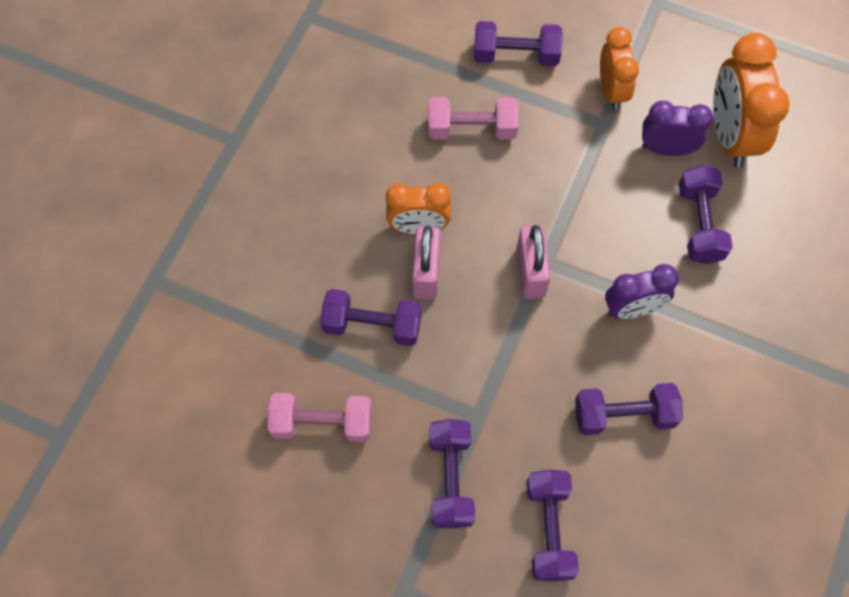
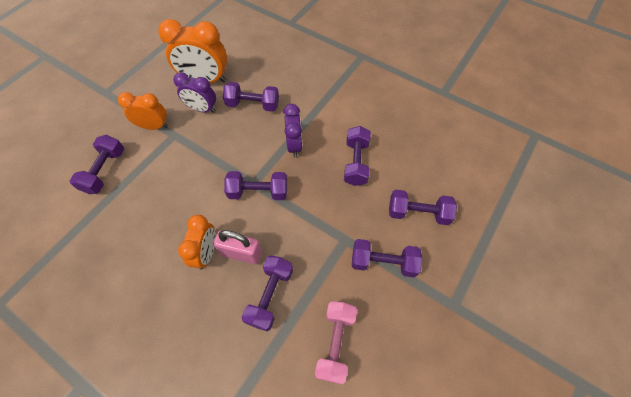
camera: 80 degrees left, 5 degrees down
(471, 129) = (147, 206): pink dumbbell -> none
(530, 272) = (258, 192): pink padlock -> purple dumbbell
(666, 149) = (202, 109): purple clock -> purple clock turned 90 degrees counterclockwise

